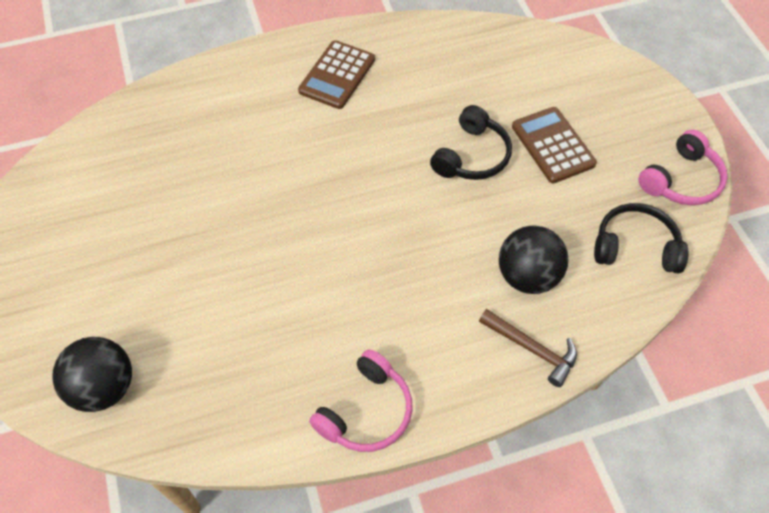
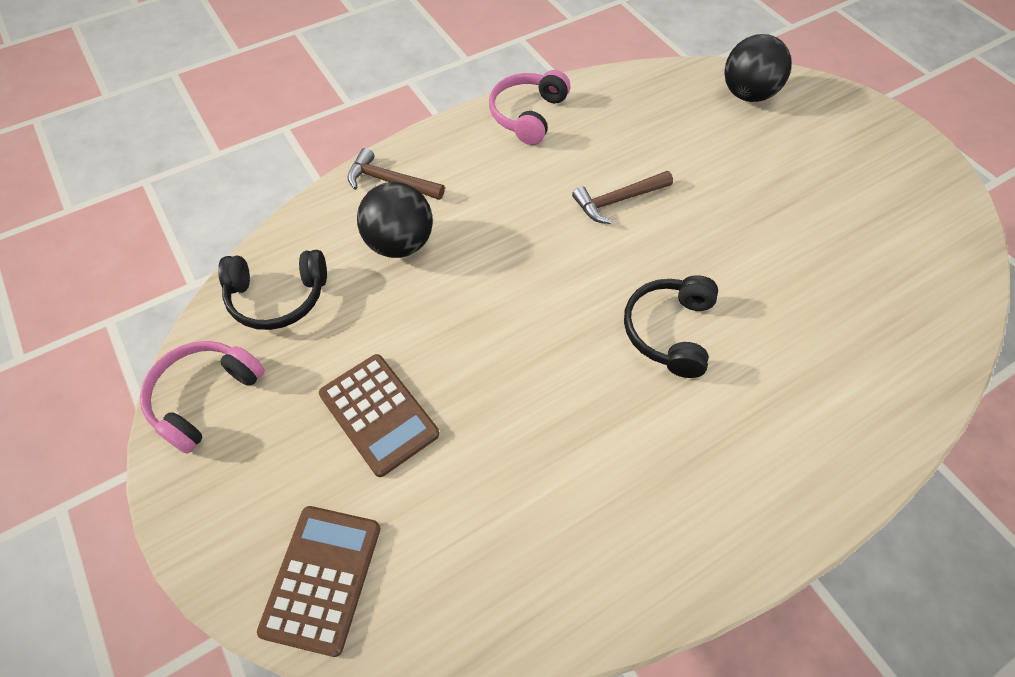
camera: 165 degrees right, 0 degrees up
(313, 279) = (618, 200): none -> brown hammer
(337, 75) = (715, 468): brown calculator -> brown calculator (322, 578)
(472, 156) = (486, 374): black headphones -> black headphones (669, 331)

